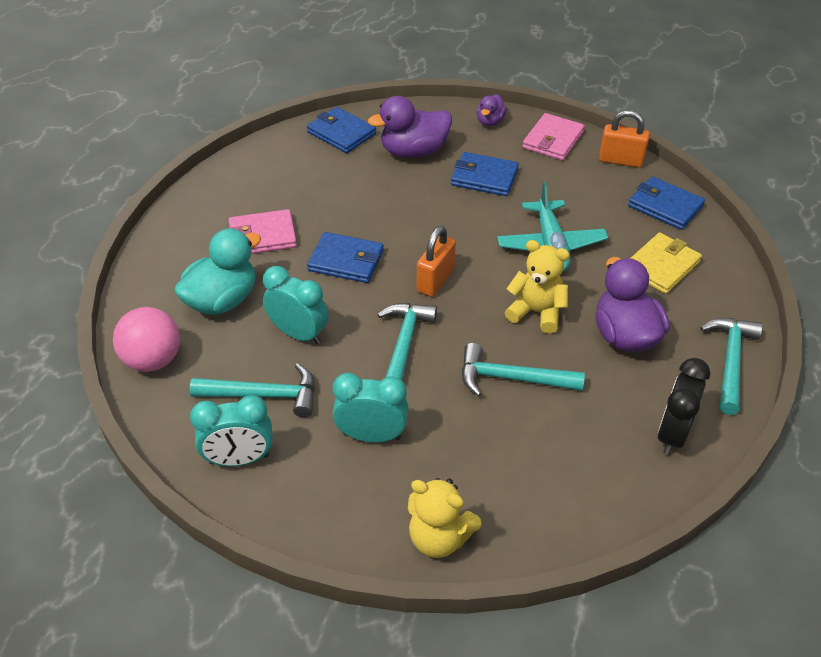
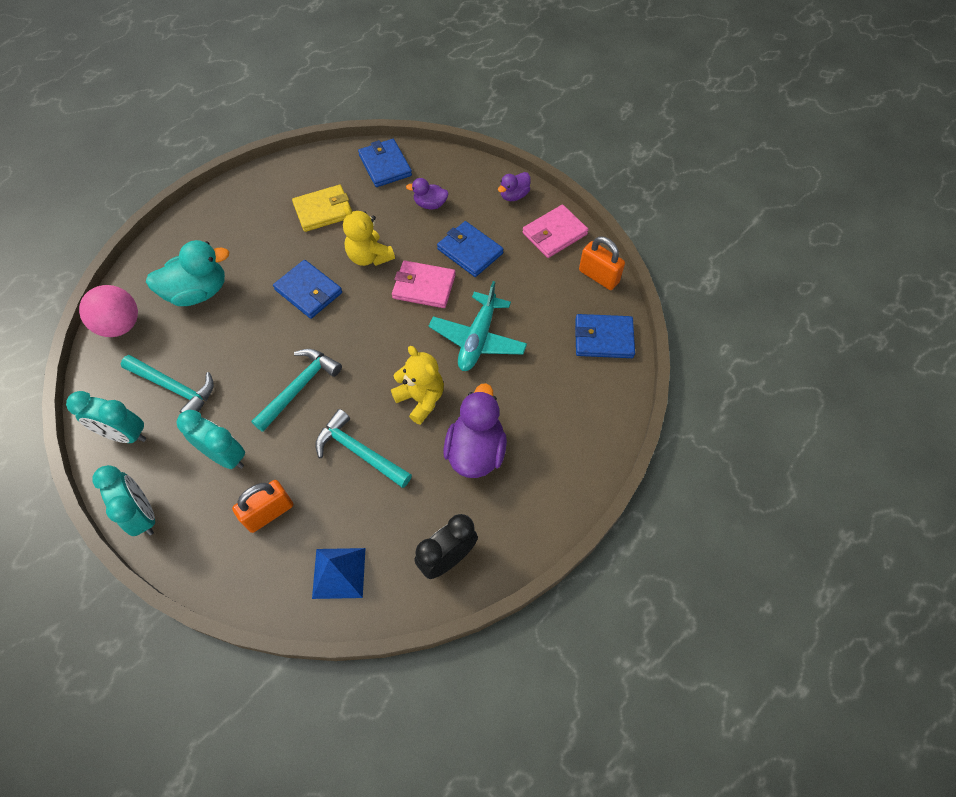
camera: 25 degrees right, 15 degrees up
(262, 236) = (263, 244): pink wallet -> pink wallet (424, 286)
(299, 334) = (232, 344): turquoise clock -> turquoise clock (143, 515)
(413, 151) = (430, 204): purple duck -> purple duck, size x0.54
(435, 280) = (363, 336): orange padlock -> orange padlock (269, 513)
(439, 538) = (214, 564): yellow teddy bear -> yellow teddy bear (369, 257)
(577, 491) = (339, 573): none -> blue pyramid
(661, 266) = (555, 397): yellow wallet -> yellow wallet (323, 211)
(665, 206) = (603, 338): blue wallet -> blue wallet turned 60 degrees counterclockwise
(730, 361) = (545, 513): turquoise hammer -> none

